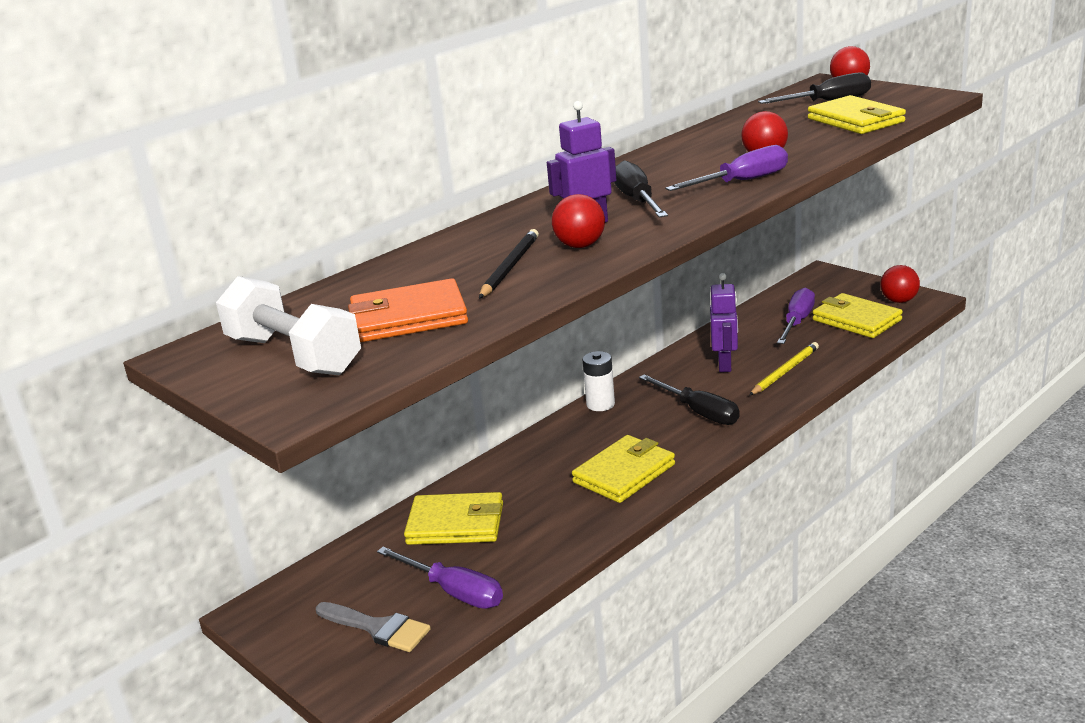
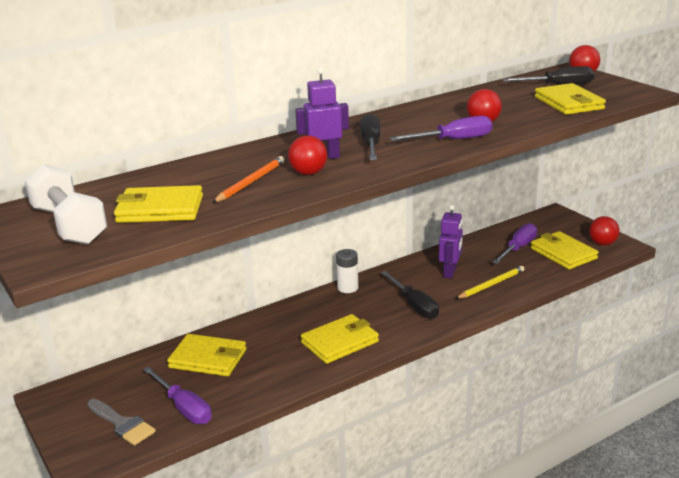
camera: 10 degrees right, 0 degrees up
(409, 317) = (160, 209): orange wallet -> yellow wallet
(510, 267) = (251, 182): black pencil -> orange pencil

